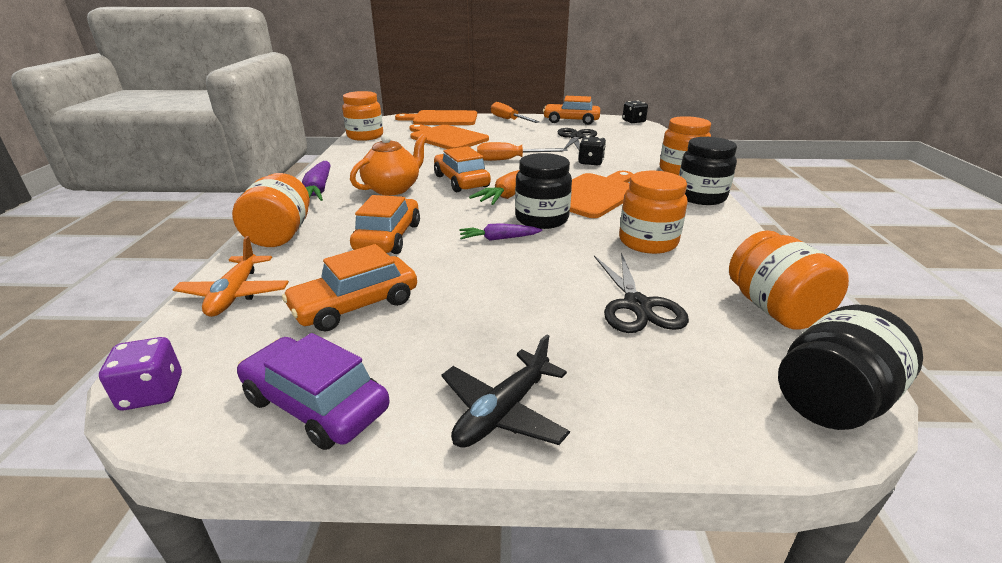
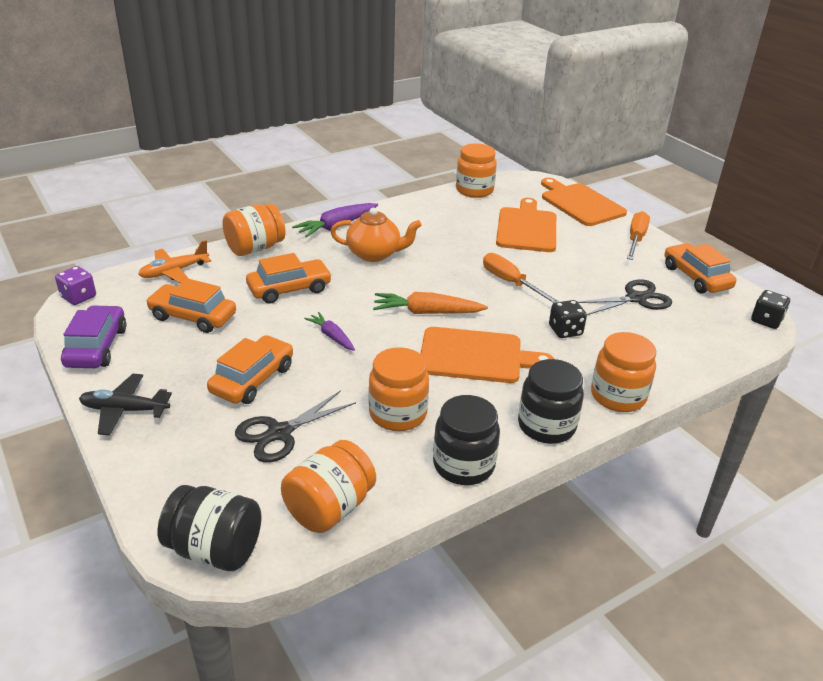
camera: 55 degrees right, 5 degrees up
(461, 181) = (426, 278): orange car -> orange car (252, 379)
(541, 219) = (389, 345): black jar -> black jar (463, 465)

